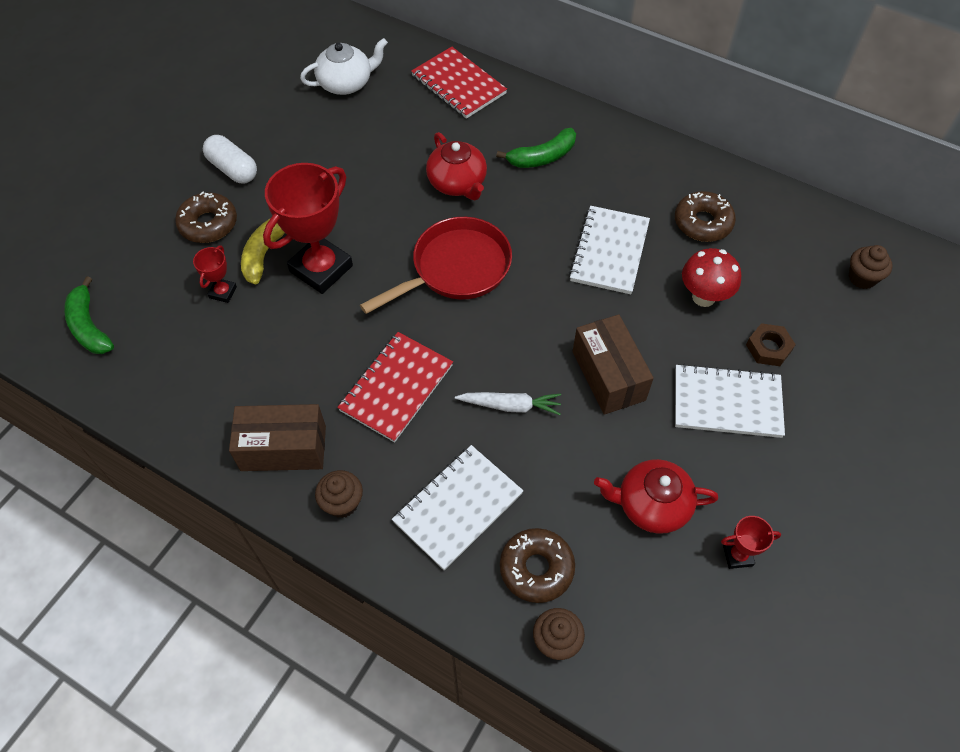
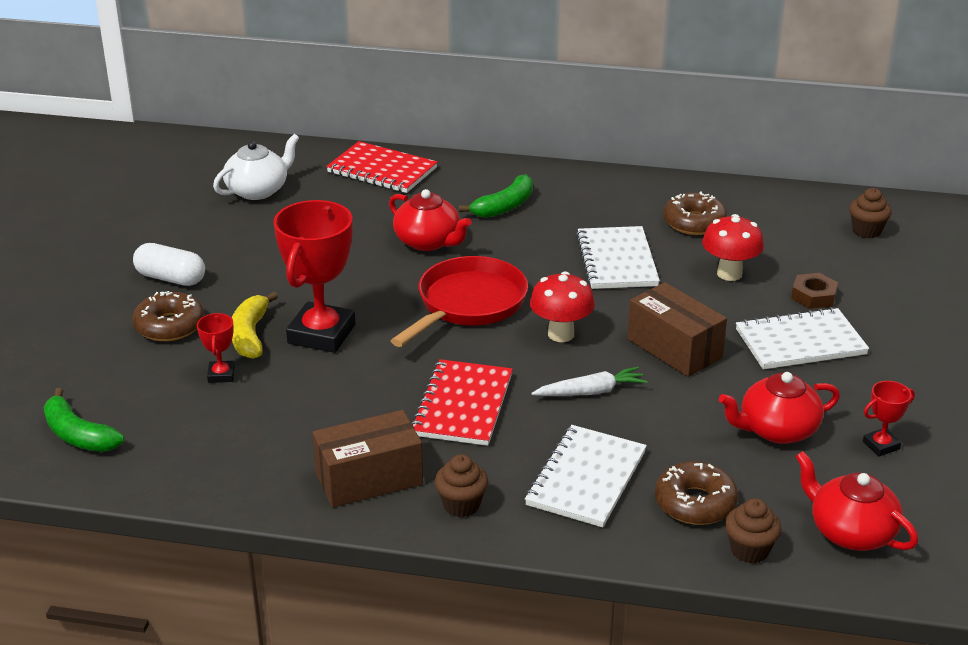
camera: 20 degrees left, 25 degrees down
(517, 328) = (561, 334): none -> red mushroom
(656, 651) = (850, 532): none -> red teapot

